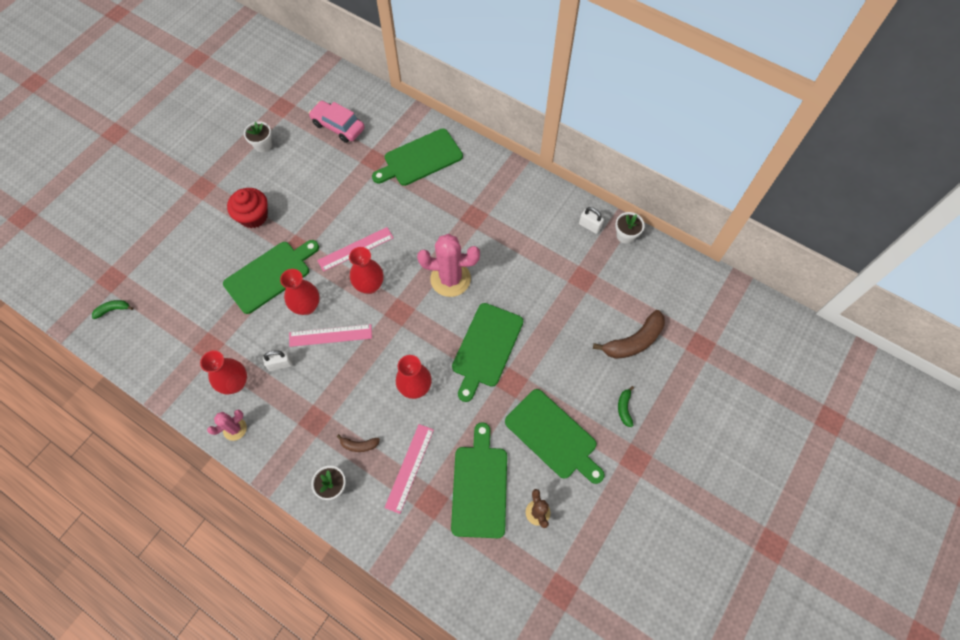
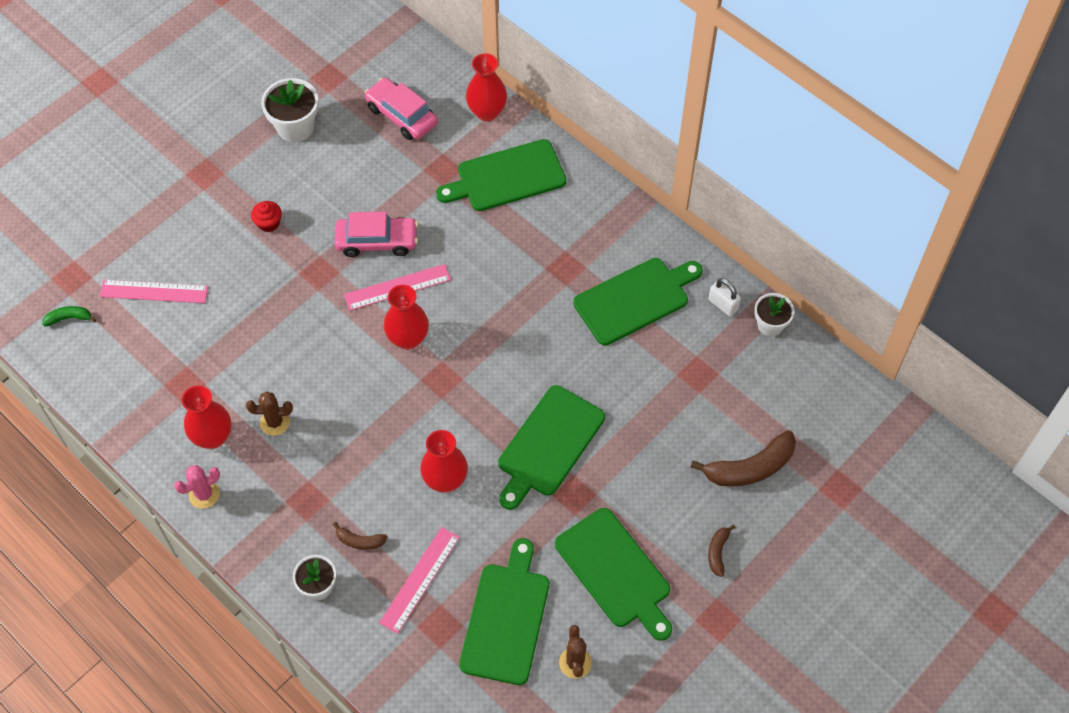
camera: 10 degrees right, 5 degrees down
(253, 216) = (268, 223): red cupcake -> red cupcake, size x0.57
(263, 145) = (295, 127): white flower pot -> white flower pot, size x1.53
(270, 275) = (278, 305): green cutting board -> green cutting board (635, 299)
(280, 364) = (274, 422): white padlock -> brown cactus
(307, 306) = (320, 353): red vase -> red vase (487, 112)
(330, 335) = (345, 396): pink ruler -> pink ruler (154, 291)
(335, 218) = (377, 241): none -> pink car
(450, 279) = (518, 347): pink cactus -> none
(624, 408) = (718, 552): green banana -> brown banana

